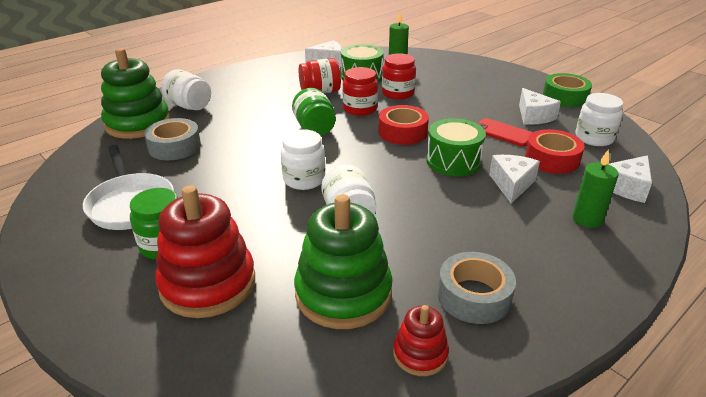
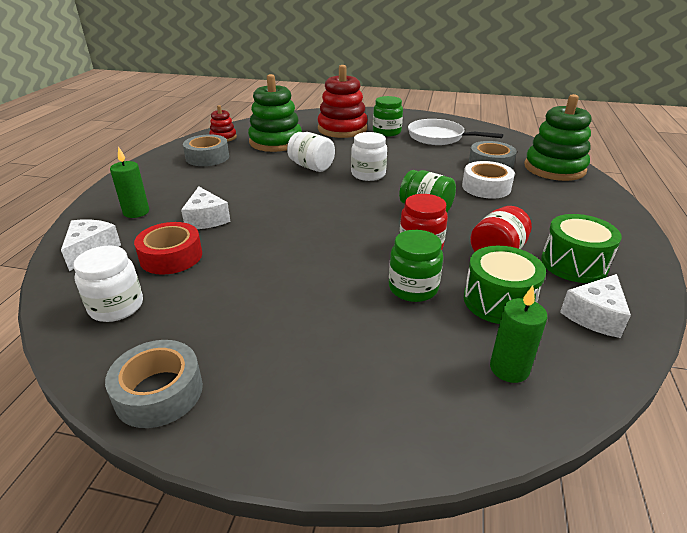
camera: 145 degrees right, 0 degrees up
(189, 106) = (563, 192): white jar -> none
(231, 129) = (486, 187): none -> white tape
(398, 93) = (413, 288): red jar -> green jar
(402, 132) = (343, 234): red tape -> none
(453, 161) = (269, 222): green drum -> green drum (574, 264)
(503, 133) = (237, 273): red phone -> none
(534, 116) = (205, 317): white cheese -> none
(565, 97) = (159, 392): green tape -> grey tape

